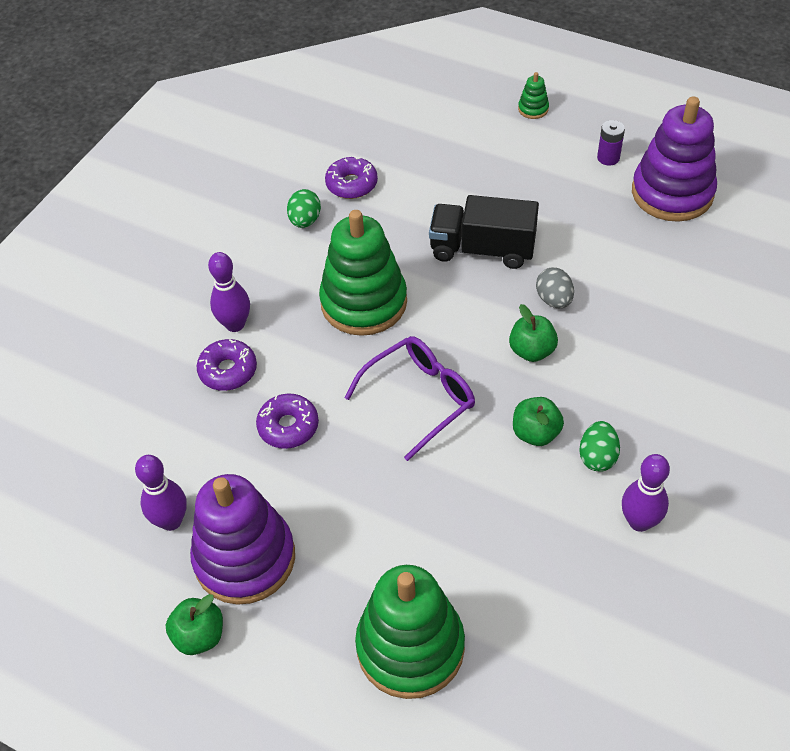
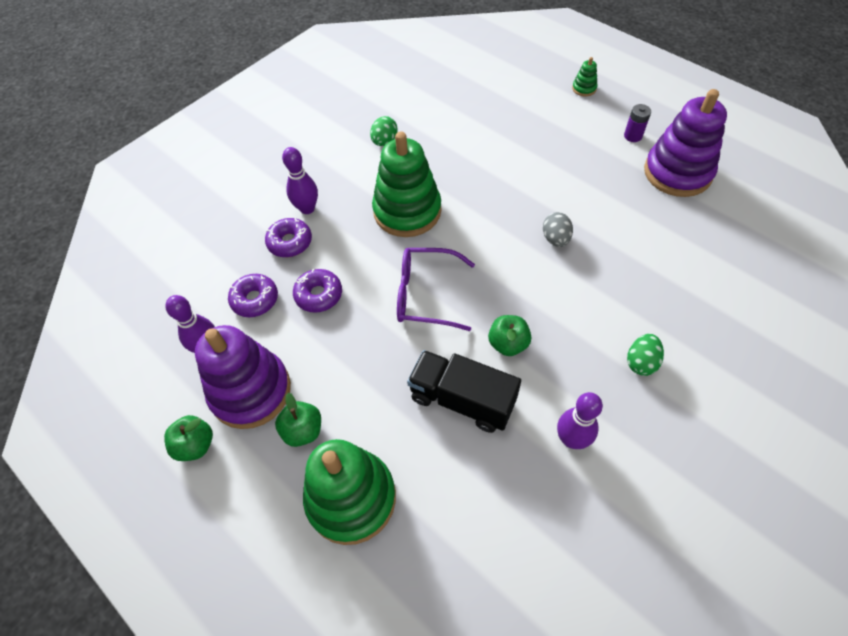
camera: 15 degrees right, 5 degrees up
(351, 184) = (428, 121): purple donut -> purple donut (255, 299)
(420, 398) = (425, 295): purple glasses -> purple glasses turned 150 degrees counterclockwise
(482, 249) = (511, 188): black truck -> black truck (462, 400)
(532, 351) = (525, 276): green apple -> green apple (303, 430)
(597, 457) = (552, 375): green egg -> green egg (641, 362)

